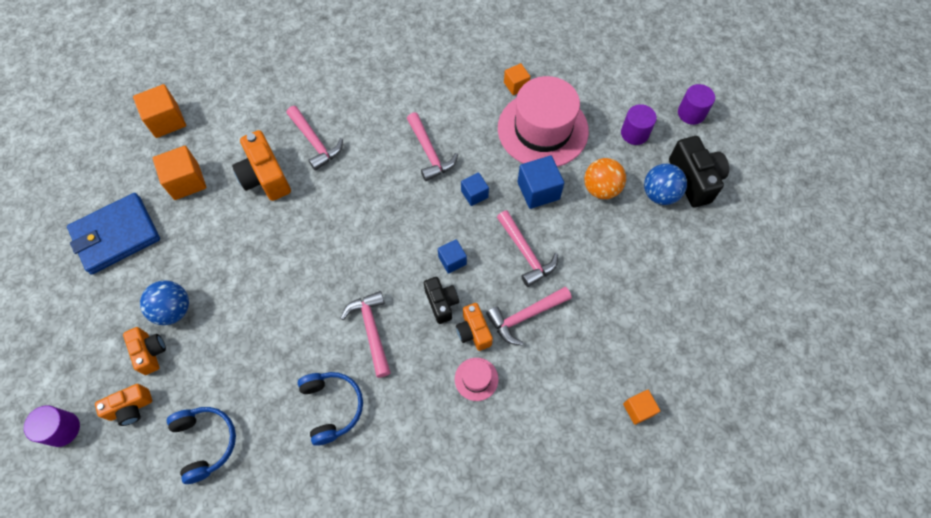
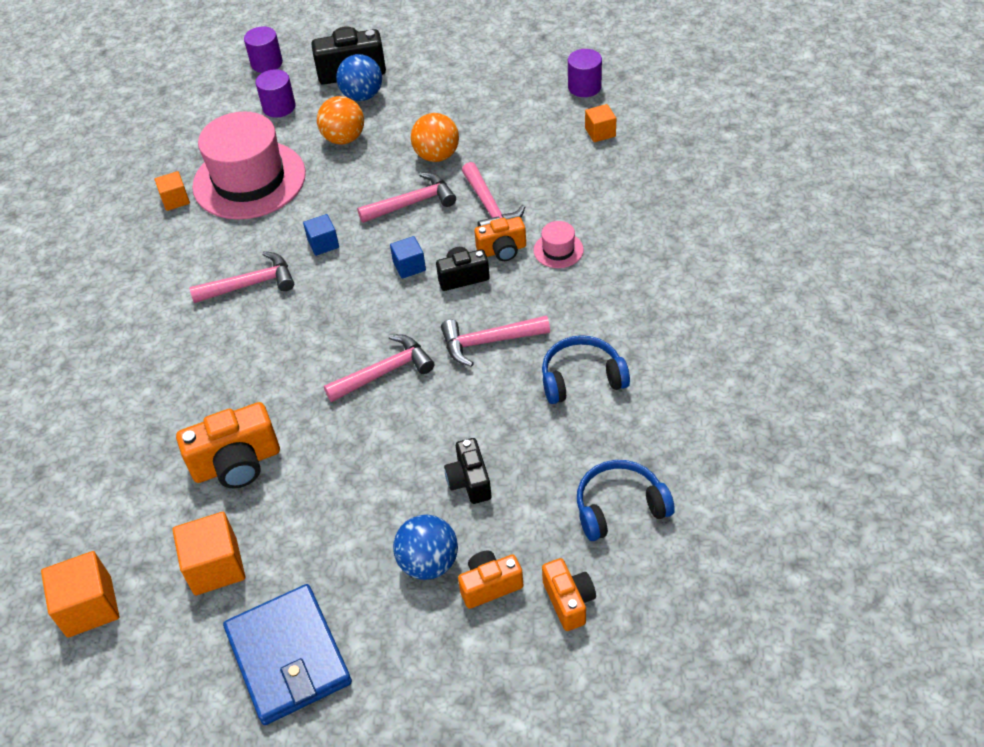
camera: 80 degrees left, 15 degrees down
(62, 429) = (594, 688): purple cylinder -> purple cylinder (584, 87)
(238, 330) = (469, 481): none -> black camera
(315, 142) = (195, 407): pink hammer -> pink hammer (384, 372)
(538, 190) = (333, 188): blue cube -> none
(587, 265) = (437, 156): none -> orange ball

